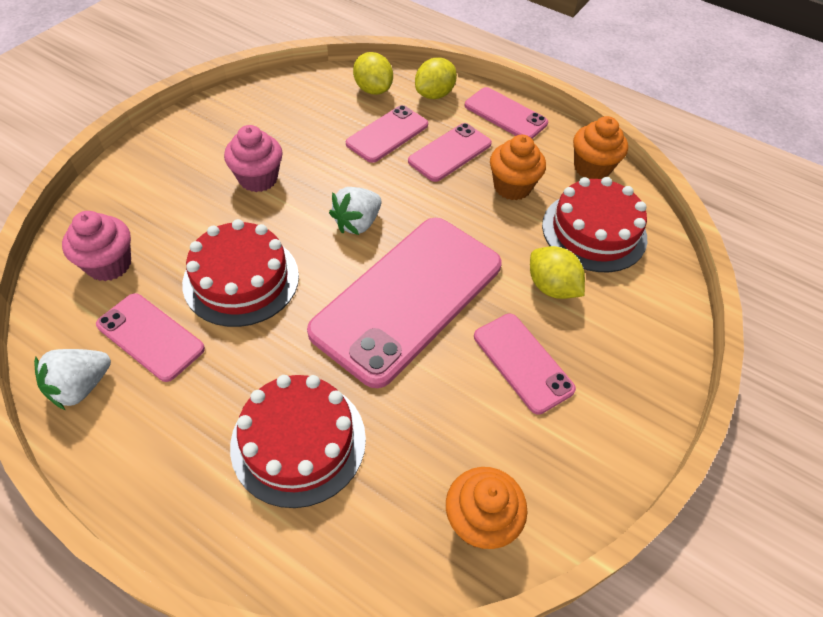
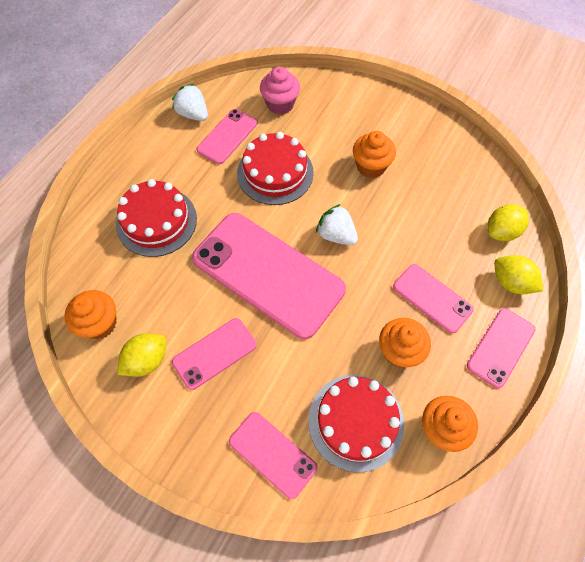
camera: 90 degrees right, 10 degrees up
(258, 178) = (370, 166): pink cupcake -> orange cupcake
(387, 134) = (443, 247): pink phone -> pink phone (272, 454)
(551, 287) = (287, 379): yellow lemon -> yellow lemon (147, 360)

